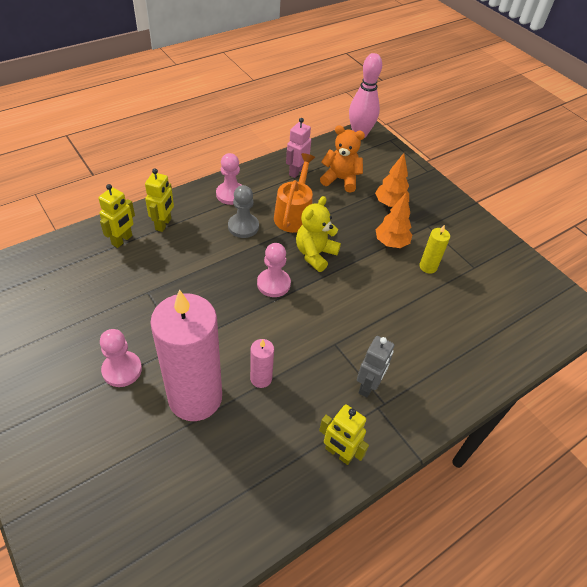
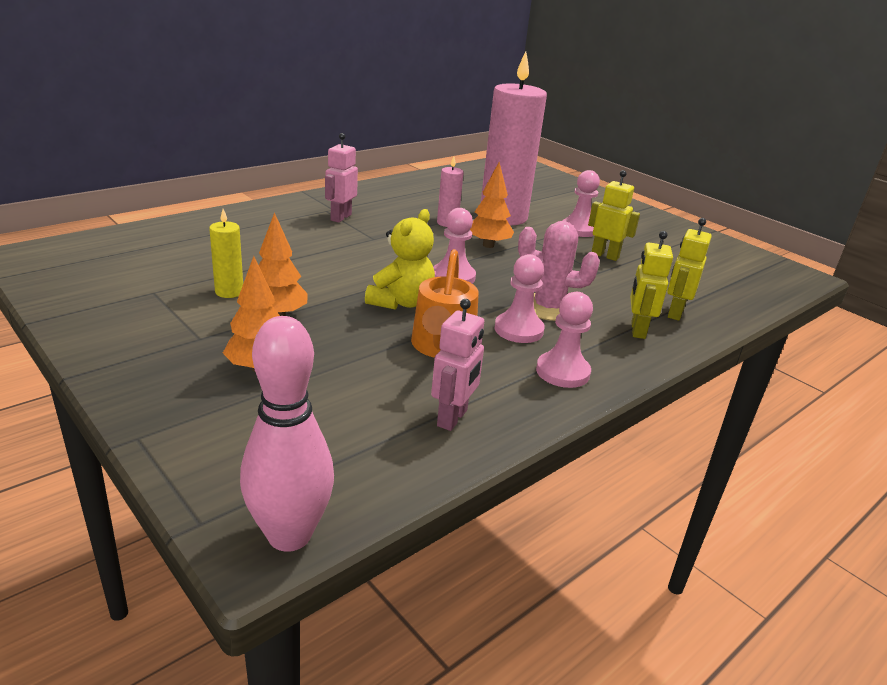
camera: 175 degrees right, 20 degrees down
(214, 247) = (548, 308): none -> pink cactus
(231, 334) = (488, 245): none -> orange tree
(243, 227) = (518, 330): grey pawn -> pink pawn
(338, 453) = (372, 194): yellow robot -> yellow robot (605, 255)
(340, 179) = (355, 407): orange teddy bear -> none
(368, 386) = (340, 217): grey robot -> pink robot

